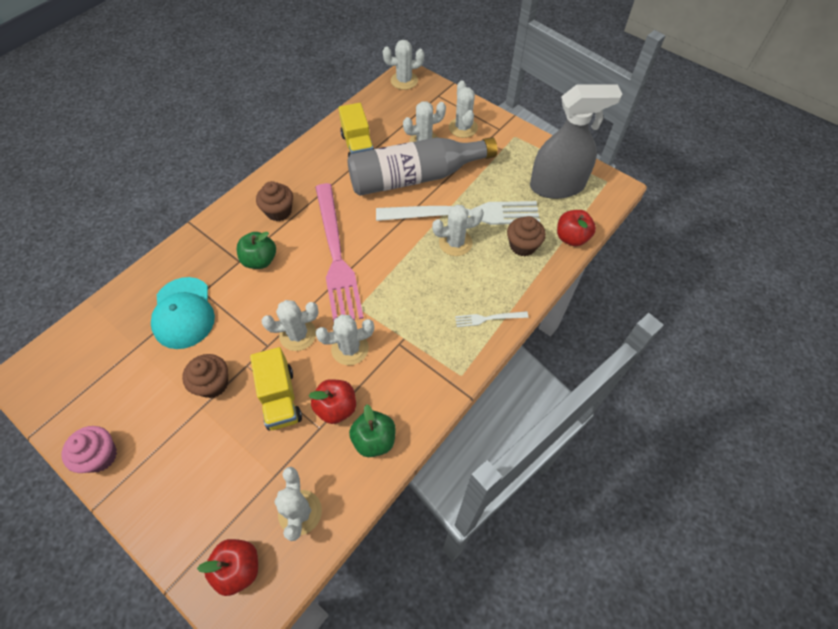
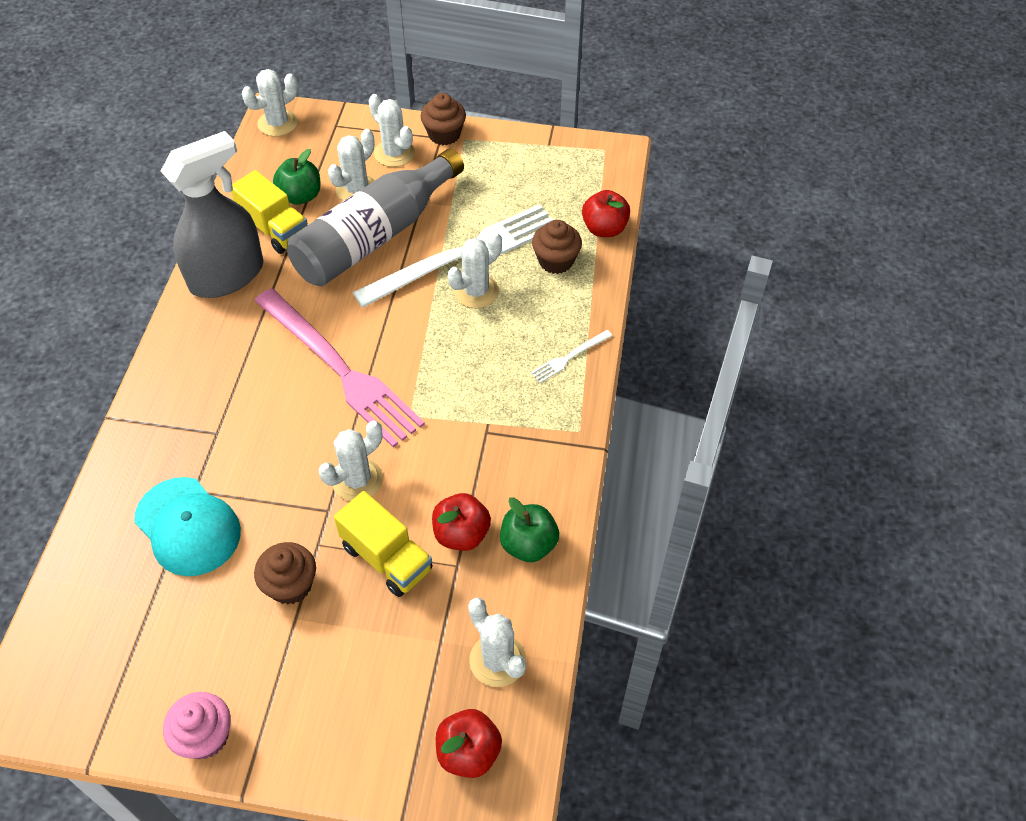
camera: 30 degrees left, 5 degrees down
(260, 260) = (244, 419): green apple -> green apple (300, 196)
(279, 211) = (225, 351): brown cupcake -> brown cupcake (444, 134)
(350, 348) = (432, 465): white cactus -> none
(557, 186) = (551, 177): grey spray bottle -> grey spray bottle (227, 276)

